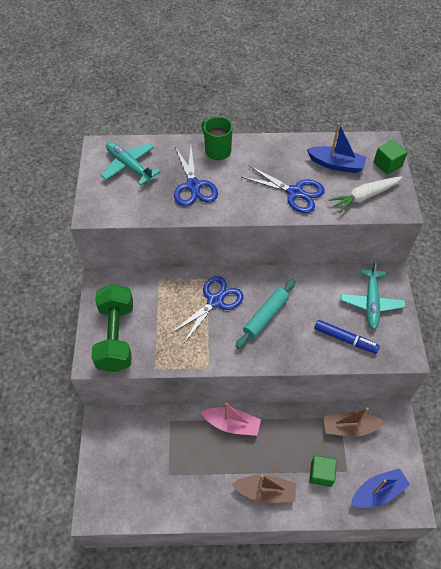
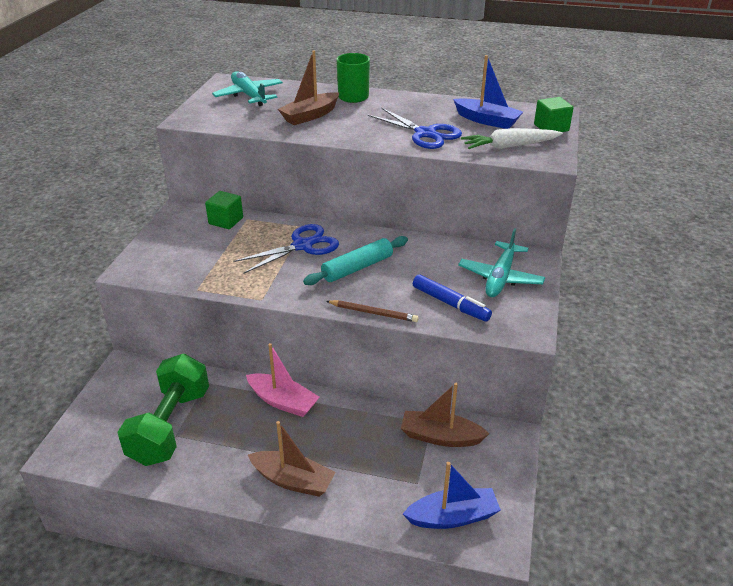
camera: 15 degrees right, 20 degrees down
(116, 336) = (169, 256): green dumbbell -> green dumbbell (170, 426)
(193, 186) = (310, 116): blue scissors -> brown boat
(294, 362) = (373, 313): none -> brown pencil
(321, 474) = (379, 478): green cube -> green cube (226, 221)

